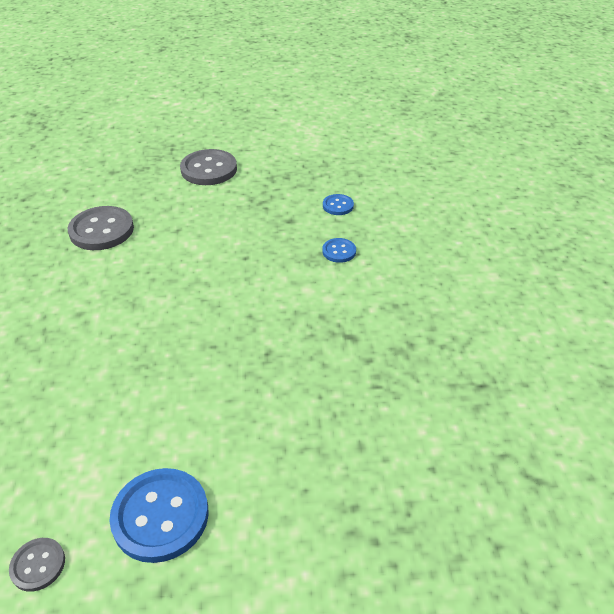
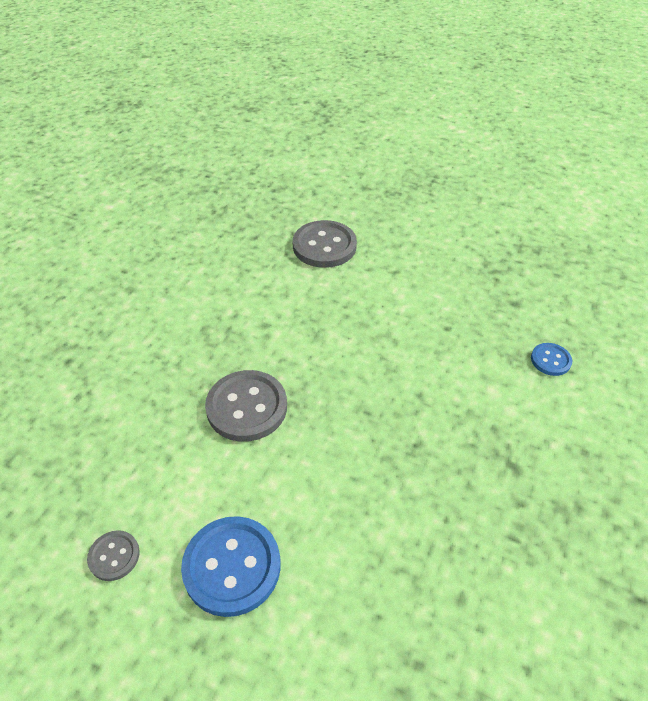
camera: 30 degrees right, 5 degrees up
(209, 169) = (458, 215): grey button -> grey button (247, 407)
(338, 206) = (577, 305): blue button -> none

